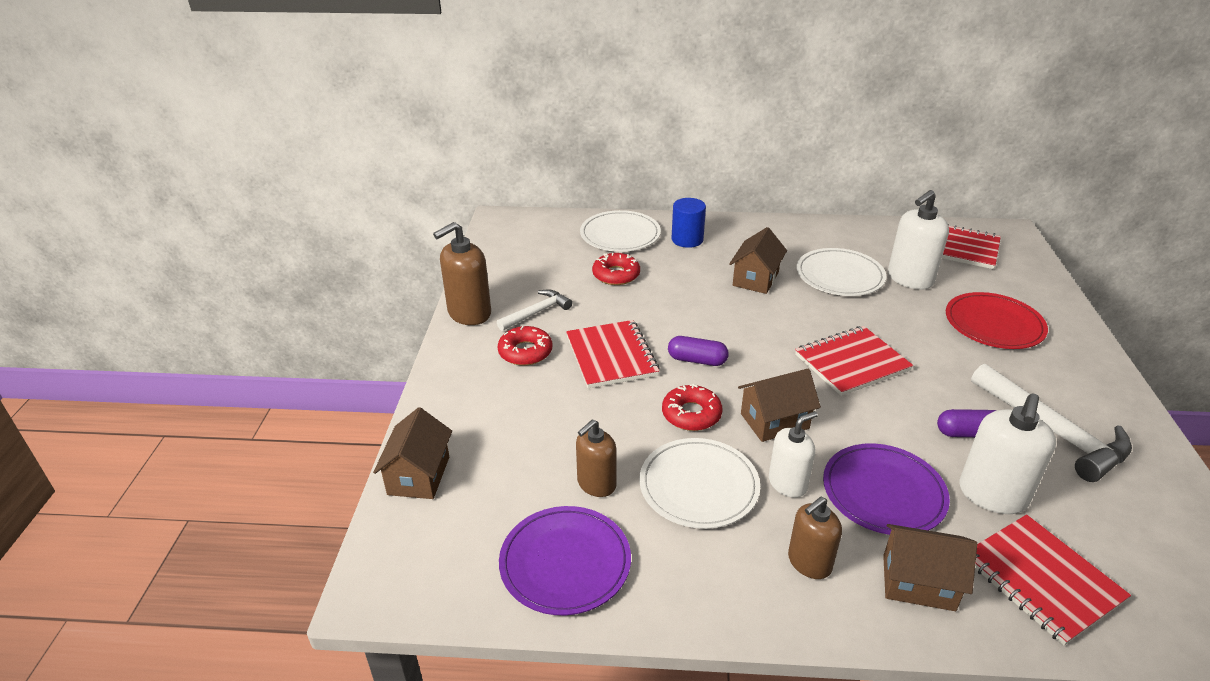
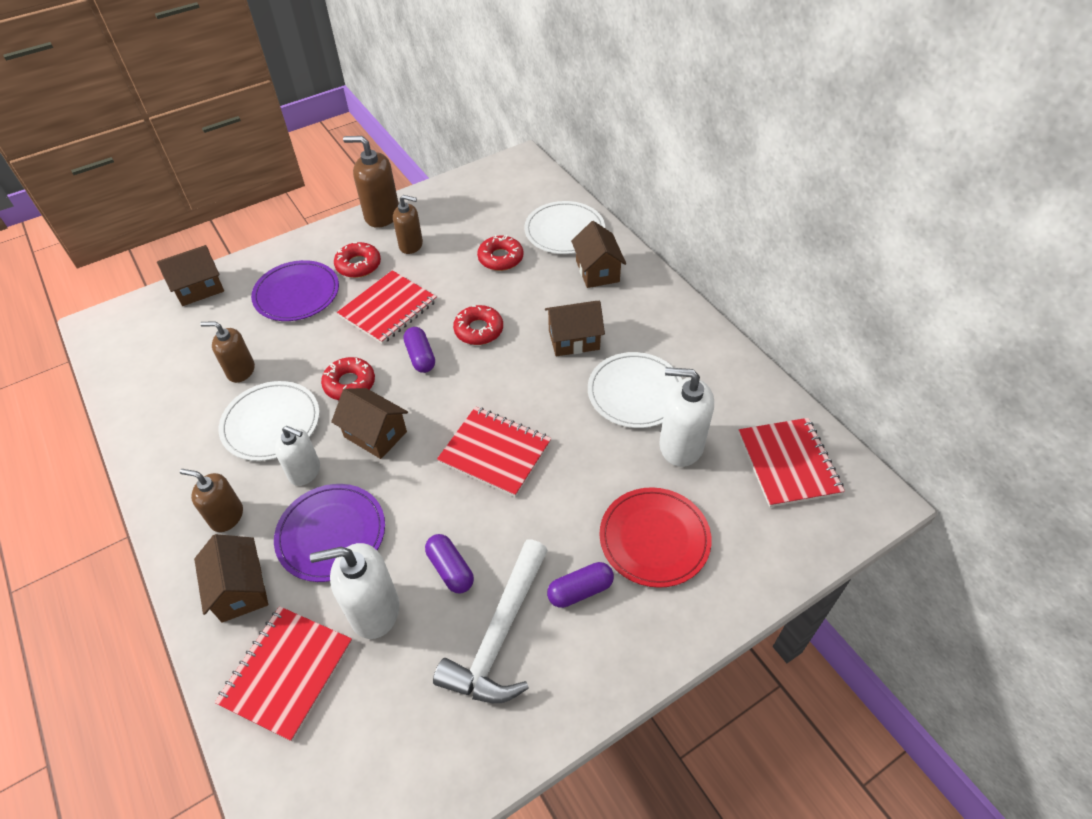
camera: 55 degrees right, 15 degrees up
(537, 312) = (411, 245): white hammer -> brown soap dispenser
(565, 562) = (160, 392): purple plate -> purple plate (297, 294)
(687, 239) = (597, 271): blue cylinder -> brown house
(695, 318) = (479, 330): none -> red donut
(1027, 375) = (580, 590): none -> purple capsule

